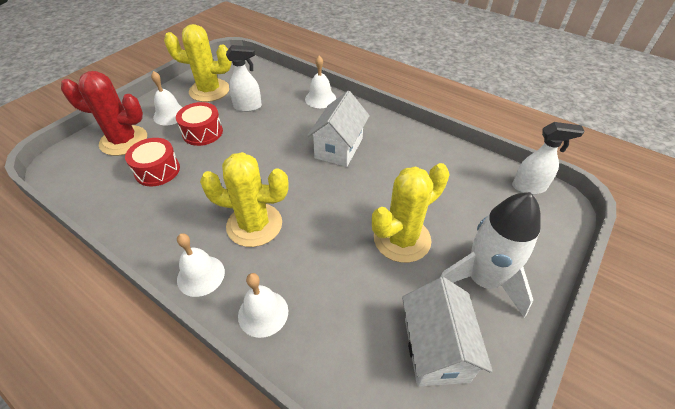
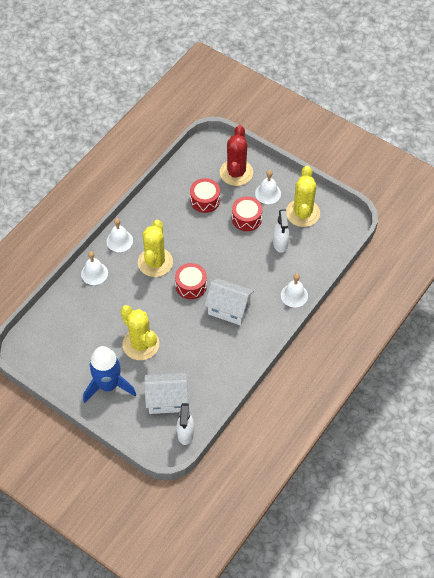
camera: 90 degrees right, 10 degrees up
(300, 184) = (191, 285): none -> red drum
(435, 349) = (68, 353): white house -> white house (167, 400)
(483, 280) = (108, 385): white rocket -> blue rocket

